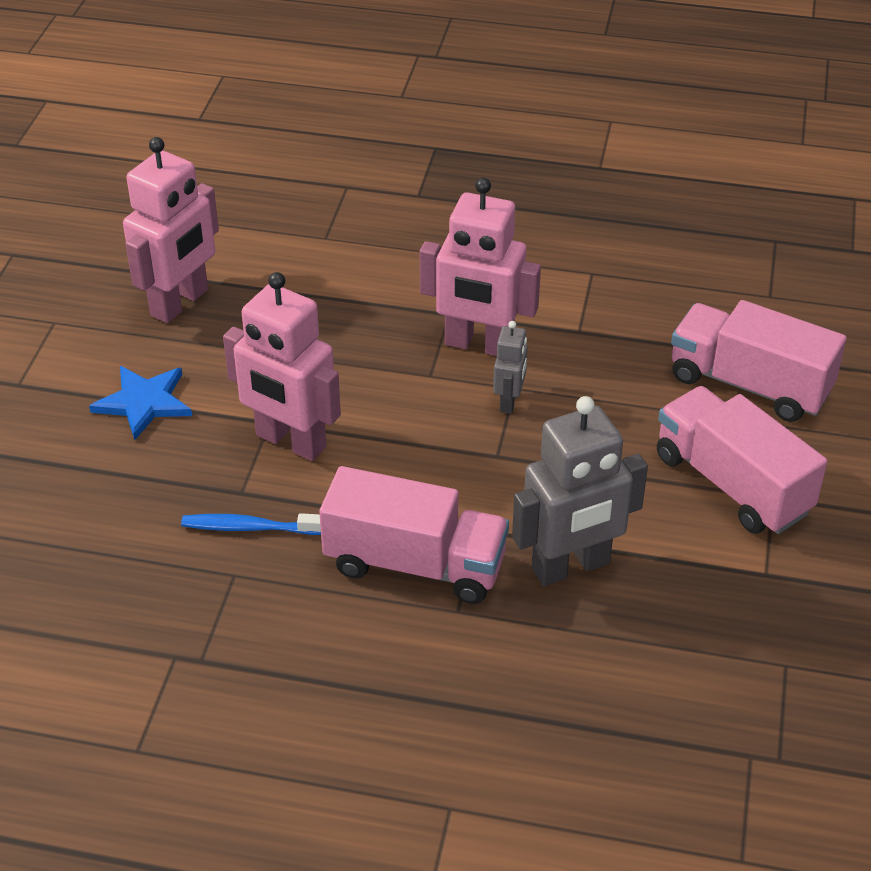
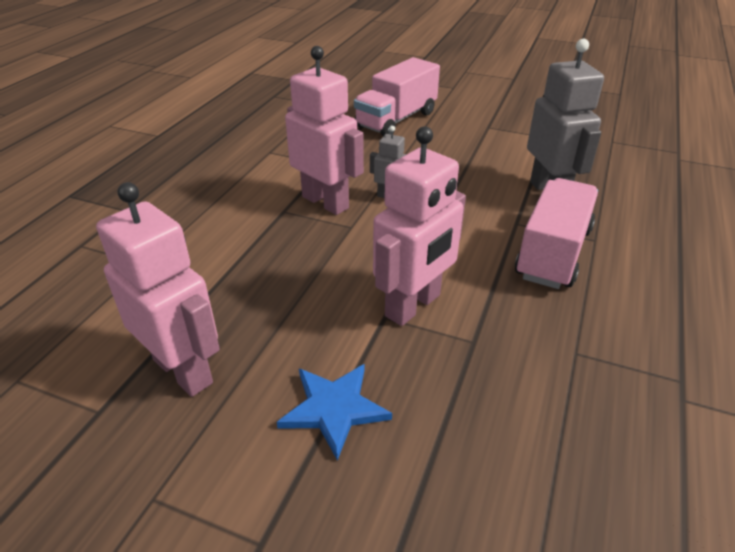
camera: 80 degrees left, 5 degrees down
(250, 527) = (518, 338): blue toothbrush -> none
(478, 345) = (325, 202): pink robot -> pink robot turned 75 degrees counterclockwise
(732, 484) = (477, 135): pink truck -> none

